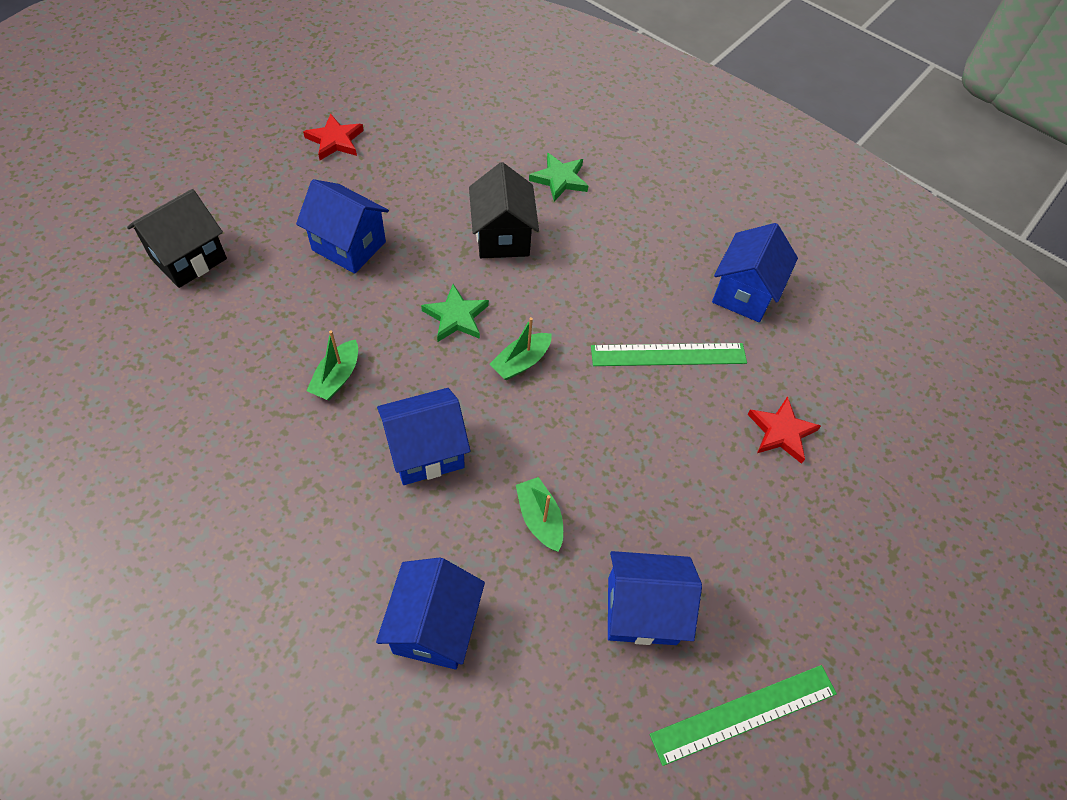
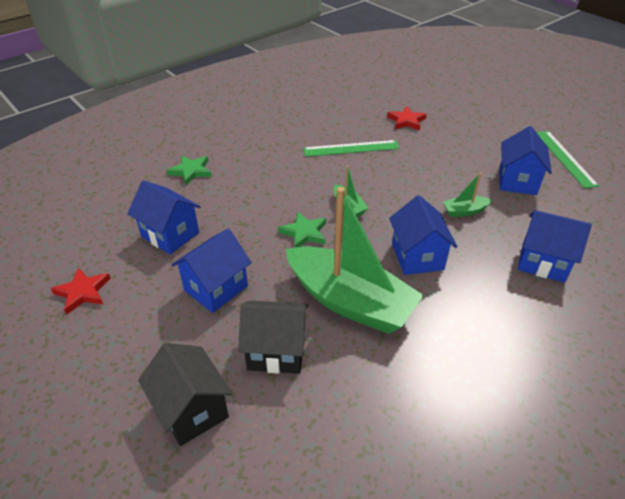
camera: 75 degrees left, 15 degrees down
(337, 377) = (350, 301): green boat -> green boat, size x2.46
(502, 237) = (236, 203): black house -> black house (276, 351)
(668, 355) = (351, 148): green ruler -> green ruler turned 75 degrees clockwise
(744, 293) = (312, 116): blue house -> blue house (170, 235)

